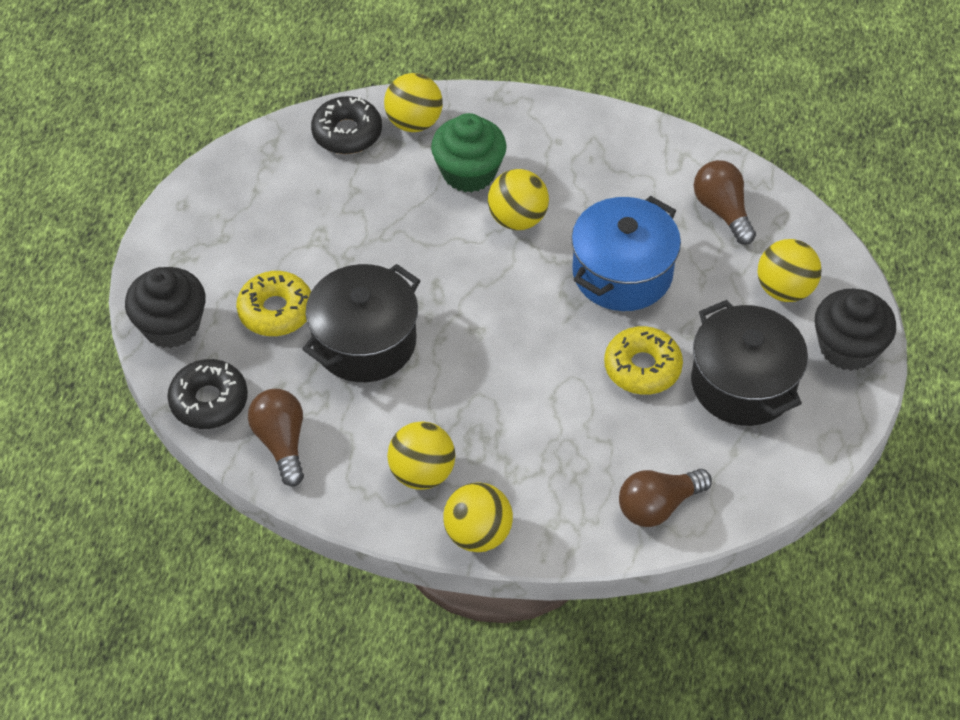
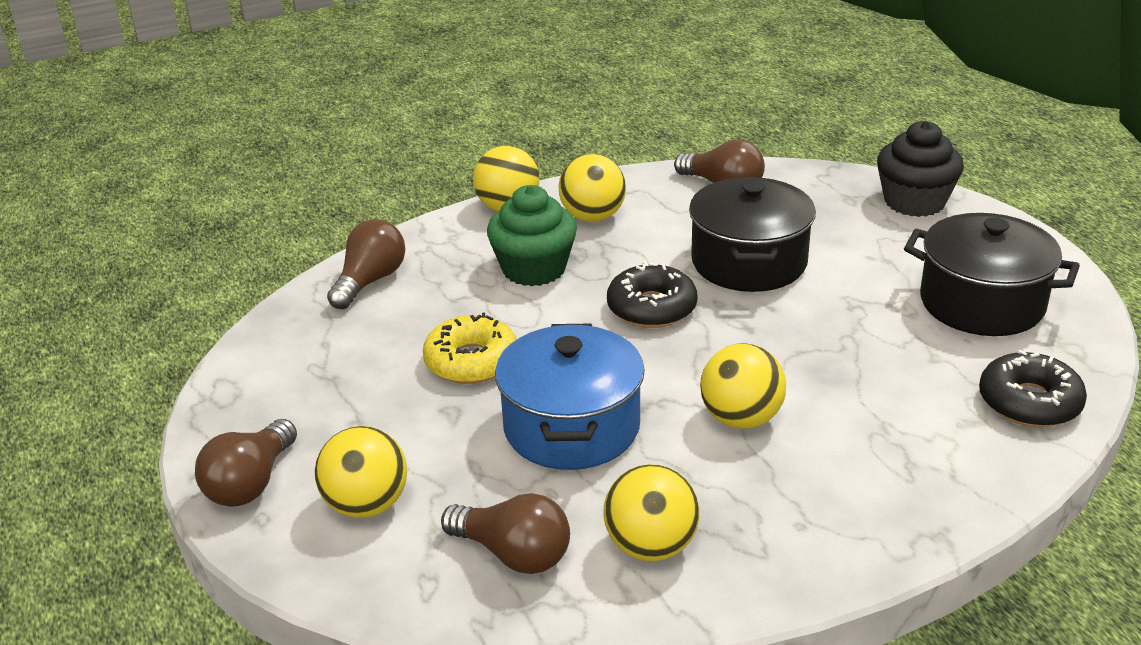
camera: 145 degrees right, 20 degrees down
(209, 401) = (812, 181): black donut -> black donut (651, 308)
(276, 311) = (852, 246): yellow donut -> none
(414, 122) = (983, 451): yellow ball -> yellow ball (651, 546)
(469, 172) = (851, 434): green cupcake -> green cupcake (534, 269)
(743, 384) = (353, 396): black pot -> black pot (982, 303)
(847, 347) = (250, 483): black cupcake -> brown light bulb

